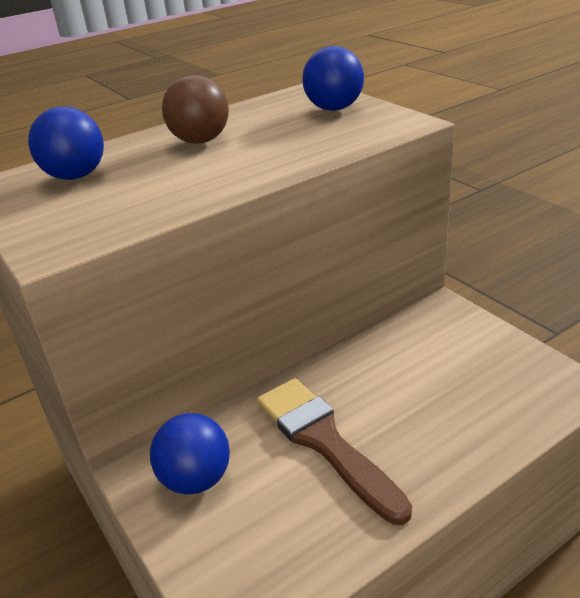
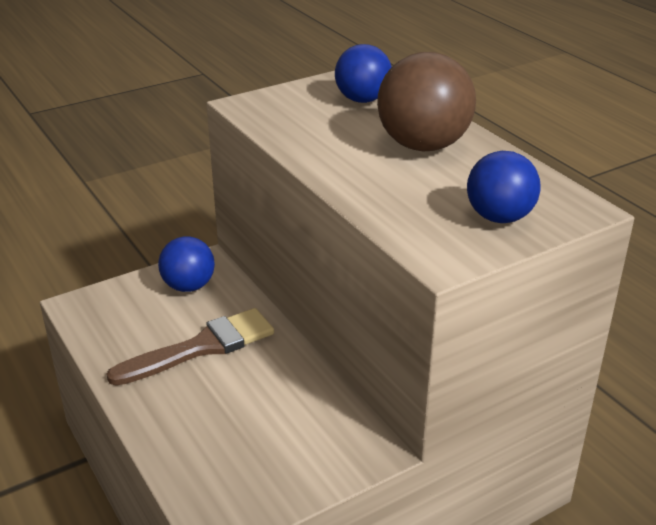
camera: 90 degrees right, 0 degrees up
(200, 141) = (423, 146): brown ball -> brown ball, size x1.53

